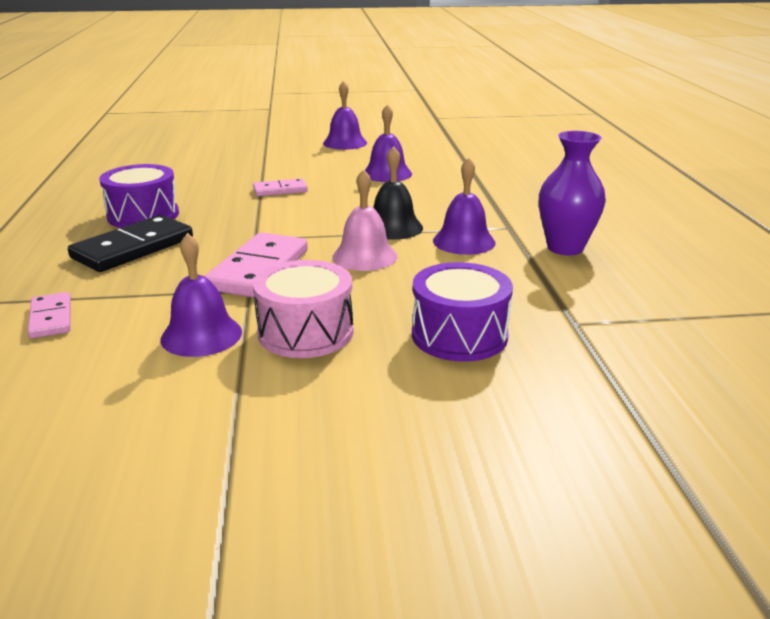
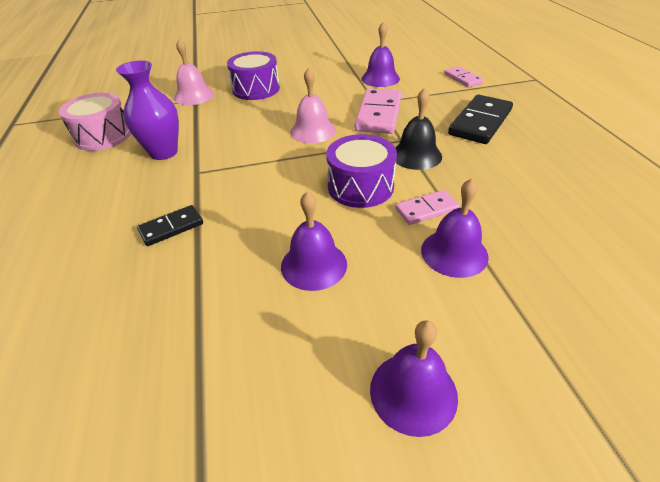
camera: 175 degrees right, 15 degrees up
(143, 215) = (519, 156): purple drum -> purple drum (360, 186)
(305, 332) = (331, 84): pink drum -> pink drum (103, 136)
(393, 227) = (296, 162): black bell -> black bell (416, 155)
(464, 241) = (239, 152): purple bell -> purple bell (454, 253)
(510, 194) = (171, 227): none -> black domino
(582, 332) = (194, 96): none -> pink bell

